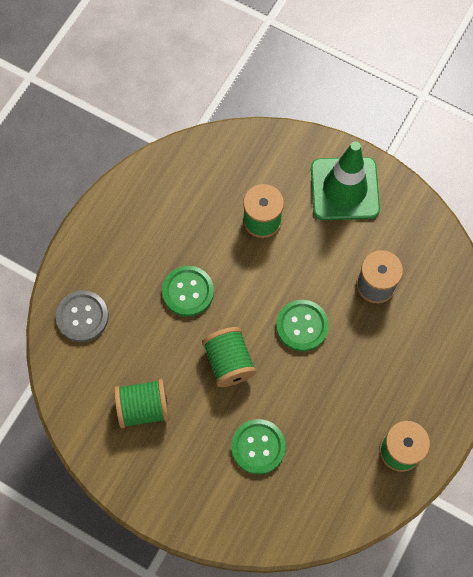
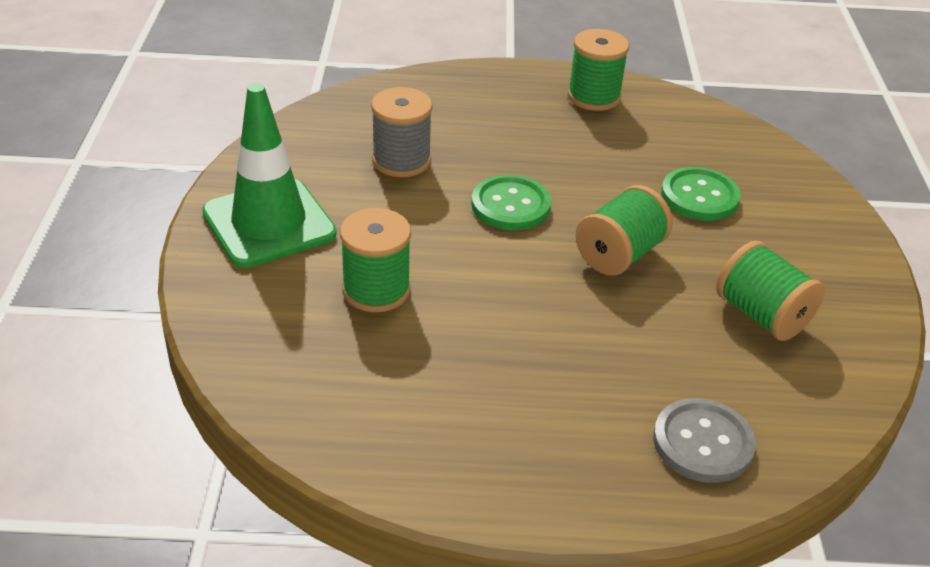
camera: 120 degrees left, 30 degrees down
(188, 291) = (554, 331): green button -> none

